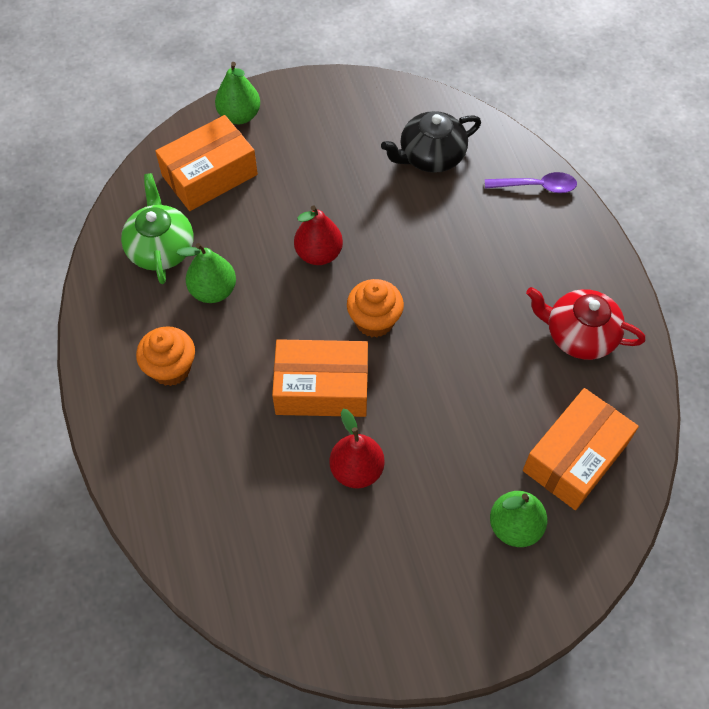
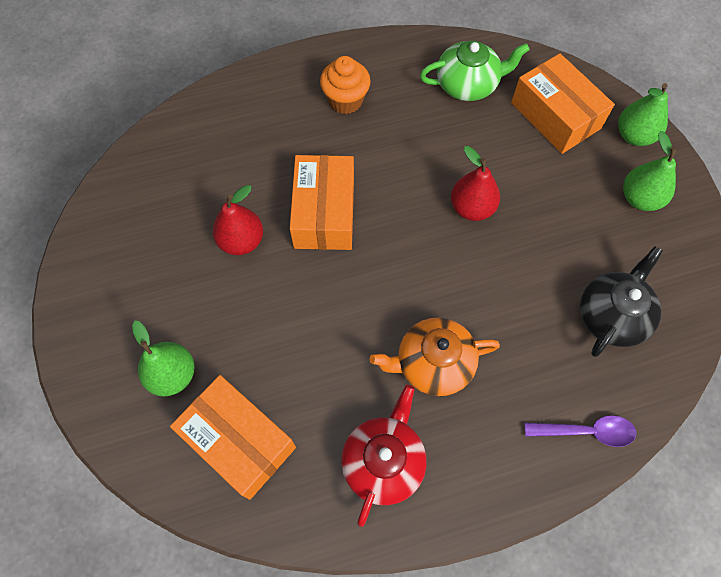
camera: 90 degrees right, 5 degrees up
(213, 291) = (425, 126): green pear -> green pear (640, 199)
(374, 321) = (396, 257): orange cupcake -> none
(430, 156) = (612, 315): black teapot -> black teapot turned 60 degrees clockwise
(485, 294) = (433, 364): none -> orange teapot
(536, 186) = (586, 431): purple spoon -> purple spoon turned 90 degrees counterclockwise

